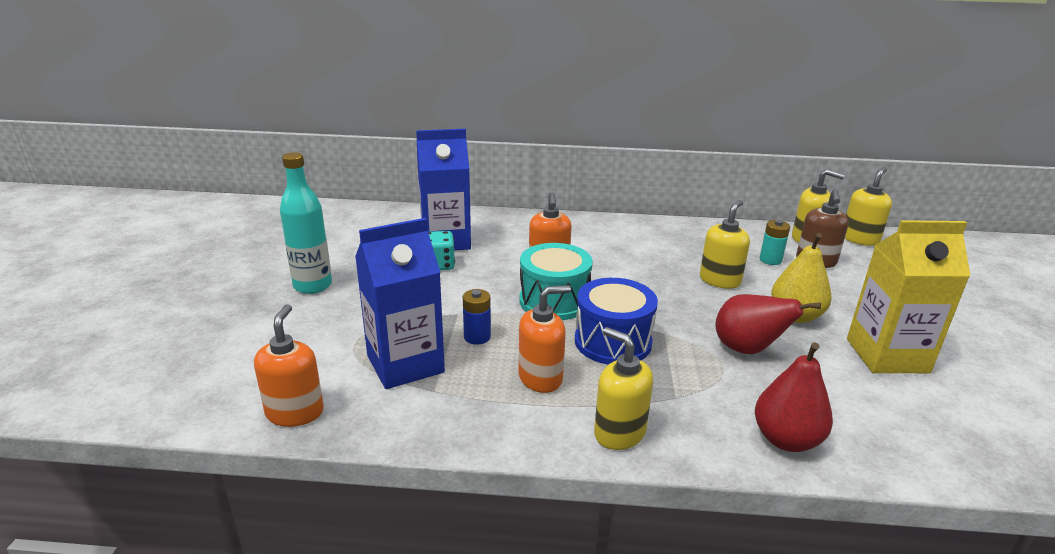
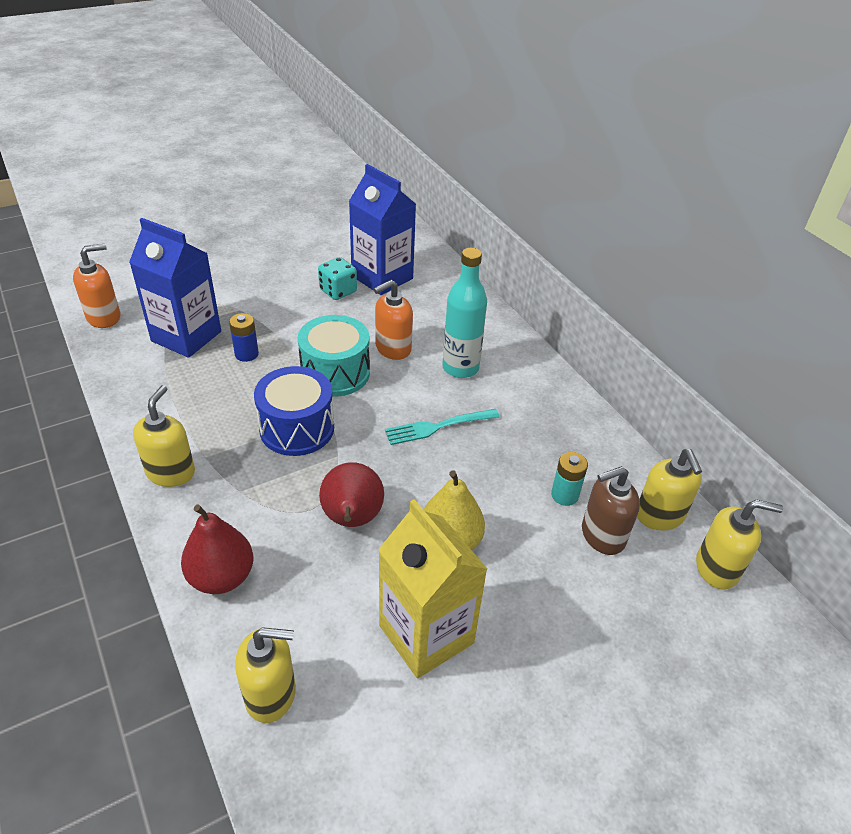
camera: 55 degrees right, 15 degrees up
(313, 286) = (254, 251): turquoise bottle -> turquoise bottle (460, 368)
(540, 378) = (215, 407): orange soap dispenser -> none
(664, 279) = (438, 426): none -> turquoise fork
(720, 280) = (475, 466): yellow soap dispenser -> yellow soap dispenser (271, 694)

